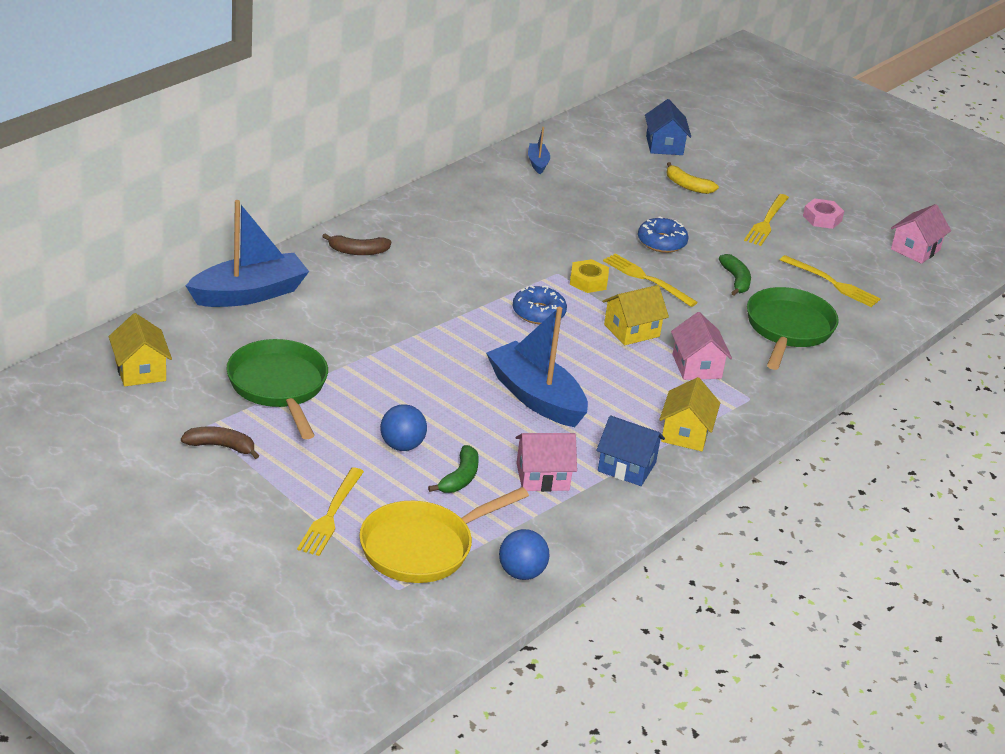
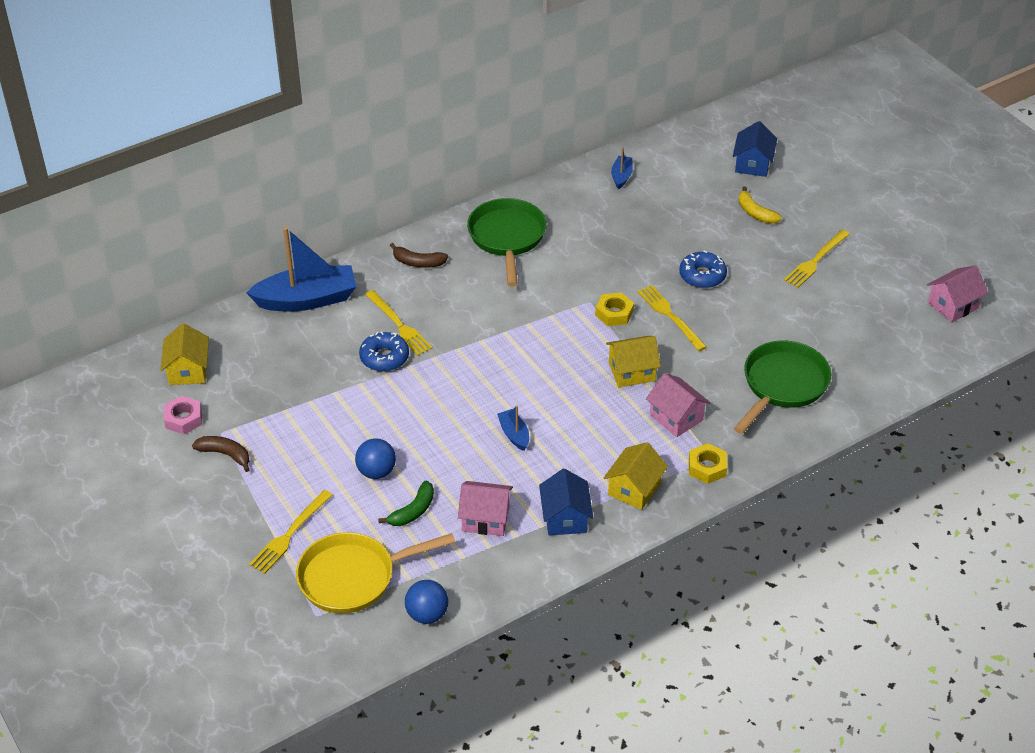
camera: 20 degrees right, 10 degrees up
(279, 386) = (296, 399): green pan -> green pan (507, 238)
(536, 397) = (514, 434): blue boat -> blue boat, size x0.46
(538, 312) = (553, 344): blue donut -> blue donut (384, 357)
(626, 467) = (565, 518): blue house -> blue house turned 45 degrees clockwise
(696, 366) = (676, 417): pink house -> pink house turned 45 degrees counterclockwise
(736, 280) = (756, 325): green banana -> none
(749, 407) = (707, 467): none -> yellow nut
(822, 218) = (873, 261): pink nut -> pink nut (183, 419)
(832, 283) = (850, 337): yellow fork -> yellow fork (399, 325)

